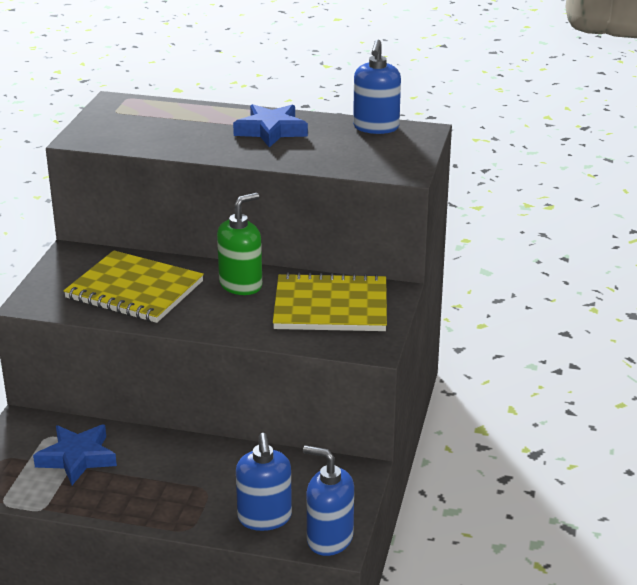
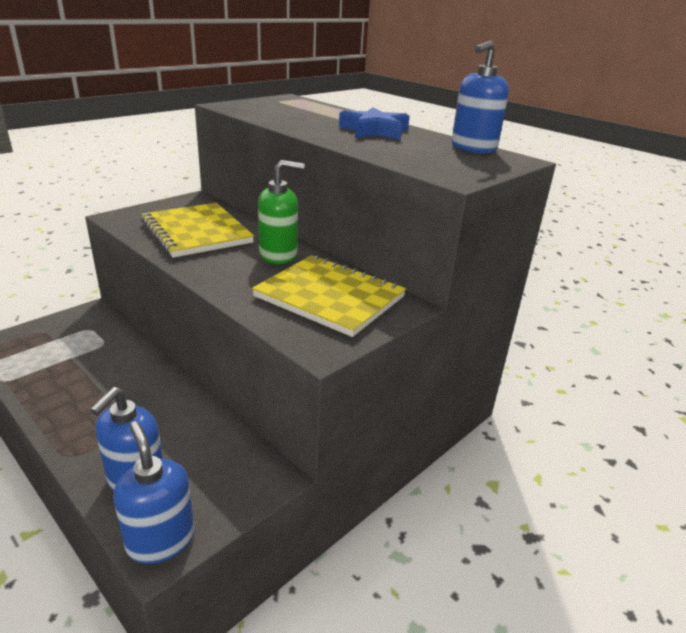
camera: 30 degrees right, 0 degrees up
(77, 458) = (83, 353): blue star -> none

